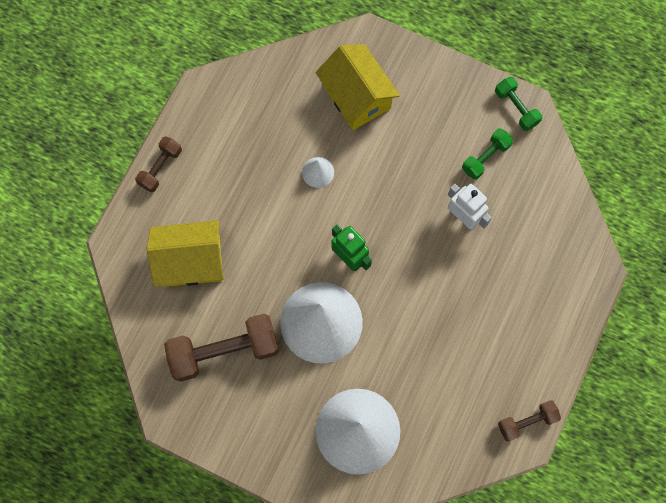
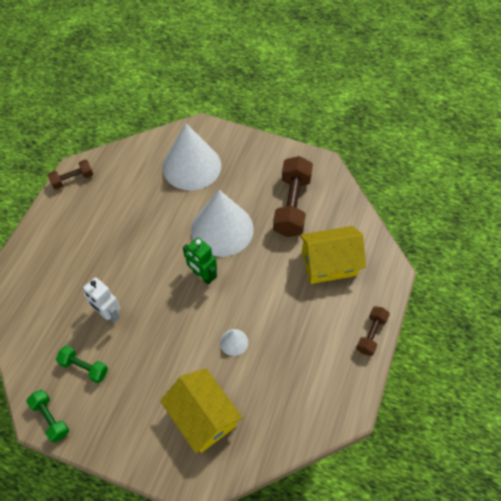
camera: 175 degrees right, 15 degrees down
(224, 351) = (292, 205): brown dumbbell -> brown dumbbell turned 60 degrees counterclockwise
(485, 158) = (84, 367): green dumbbell -> green dumbbell turned 75 degrees clockwise

